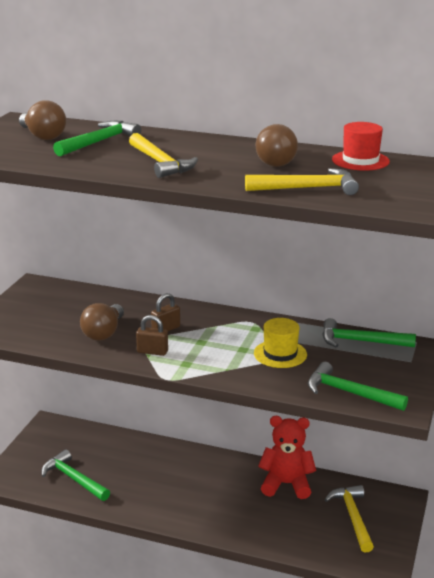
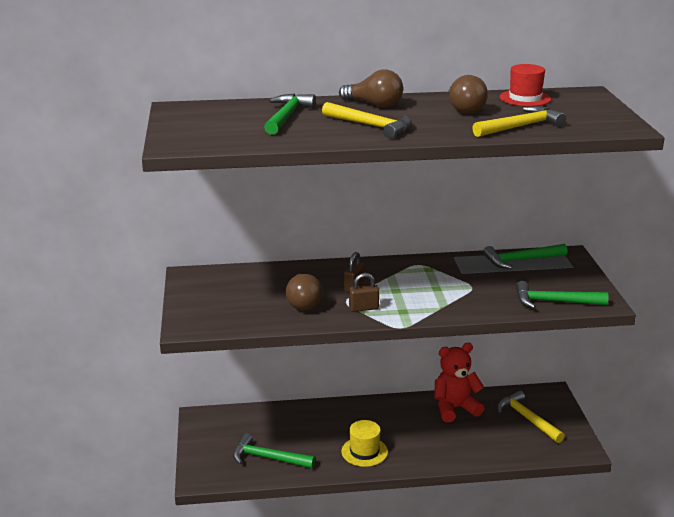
camera: 25 degrees left, 0 degrees up
(42, 136) = (225, 119): brown light bulb -> brown light bulb (374, 105)
(280, 354) = (470, 285): yellow hat -> yellow hat (364, 451)

